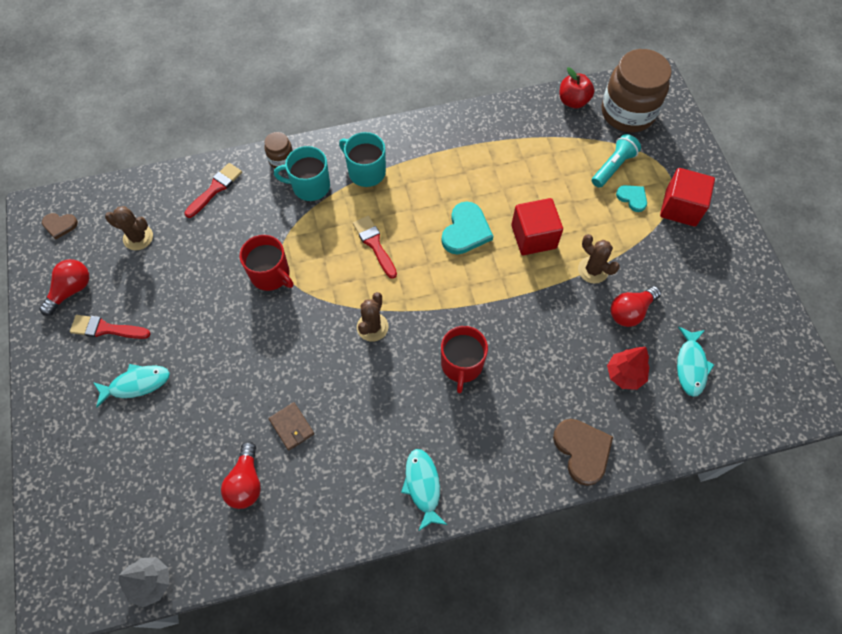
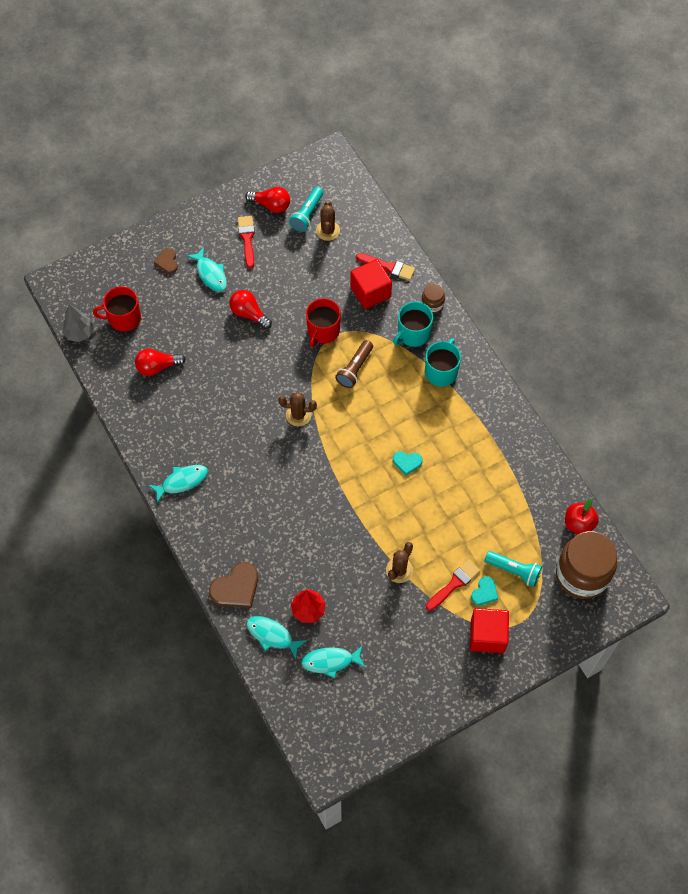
camera: 75 degrees right, 0 degrees up
(60, 225) = (322, 176): brown heart -> brown heart (167, 262)
(105, 254) = (307, 214): none -> turquoise flashlight
(291, 427) = (204, 383): brown wallet -> none
(310, 186) = (413, 334): turquoise mug -> turquoise mug turned 120 degrees counterclockwise
(333, 253) = (355, 369): none -> brown flashlight
(374, 244) = (372, 397): red brush -> red brush (454, 584)
(461, 364) = (284, 486): red mug -> red mug (124, 318)
(466, 231) = (407, 462): turquoise heart -> turquoise heart, size x0.58
(533, 237) = (417, 517): red cube -> red cube (370, 292)
(630, 311) = (367, 606): red light bulb -> red light bulb (249, 314)
(650, 422) = (272, 635): none -> turquoise fish

